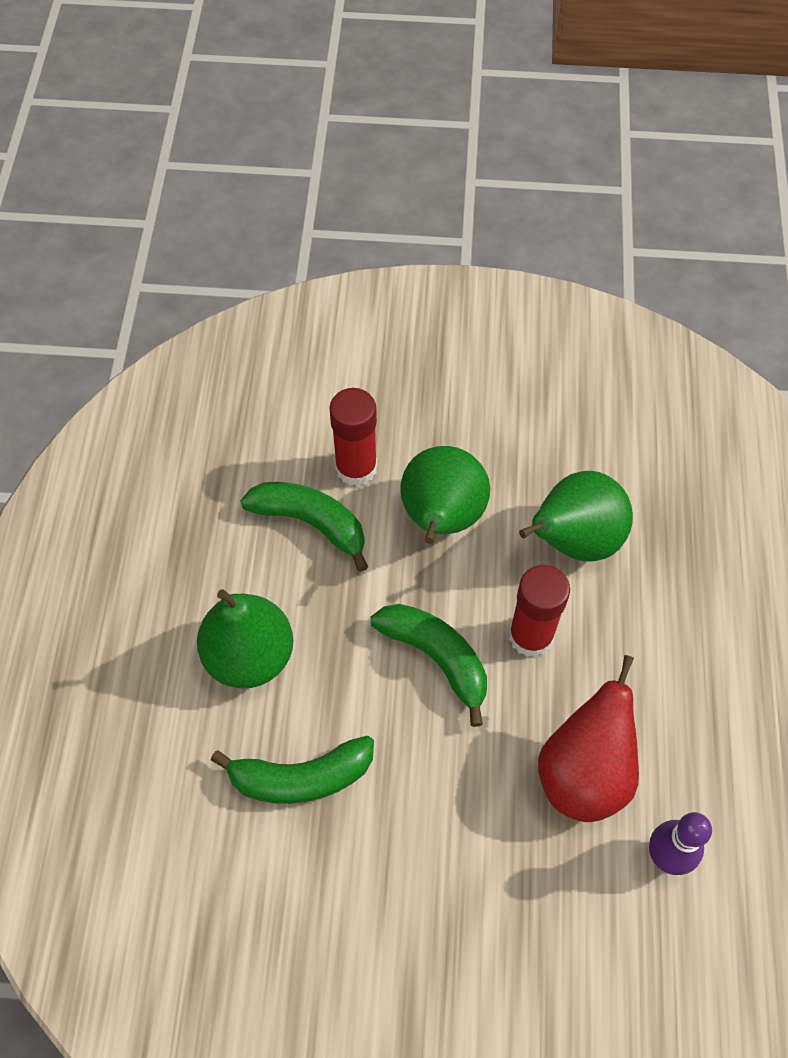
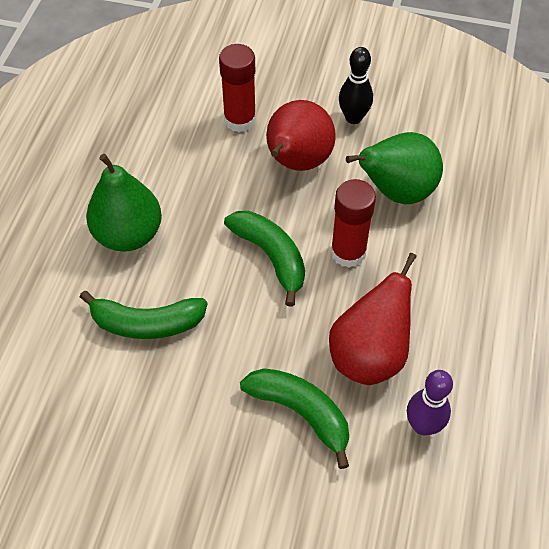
camera: 10 degrees right, 5 degrees down
(311, 523) = (197, 152): green banana -> green banana (301, 412)
(441, 518) = (297, 162): green pear -> red pear
(499, 443) = (353, 118): none -> black bowling pin

